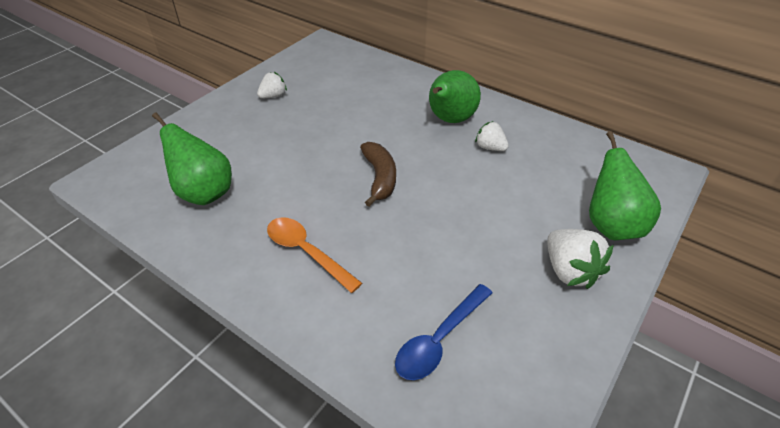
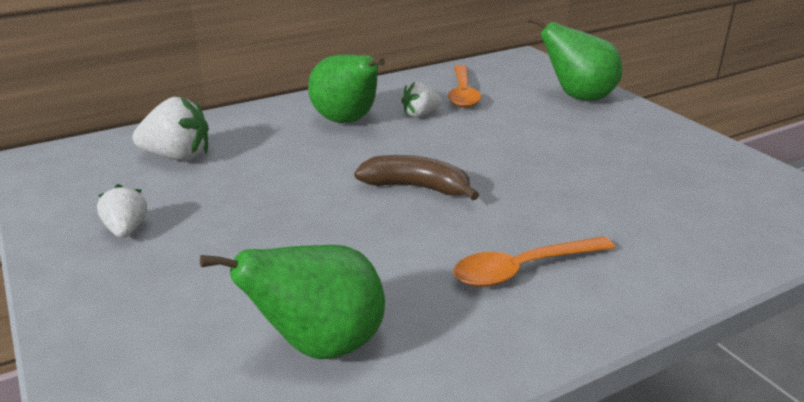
camera: 65 degrees left, 15 degrees down
(439, 340) = (697, 213): blue spoon -> none
(549, 157) = (463, 93): none -> orange spoon
(569, 271) = (627, 129): white strawberry -> white strawberry (178, 156)

